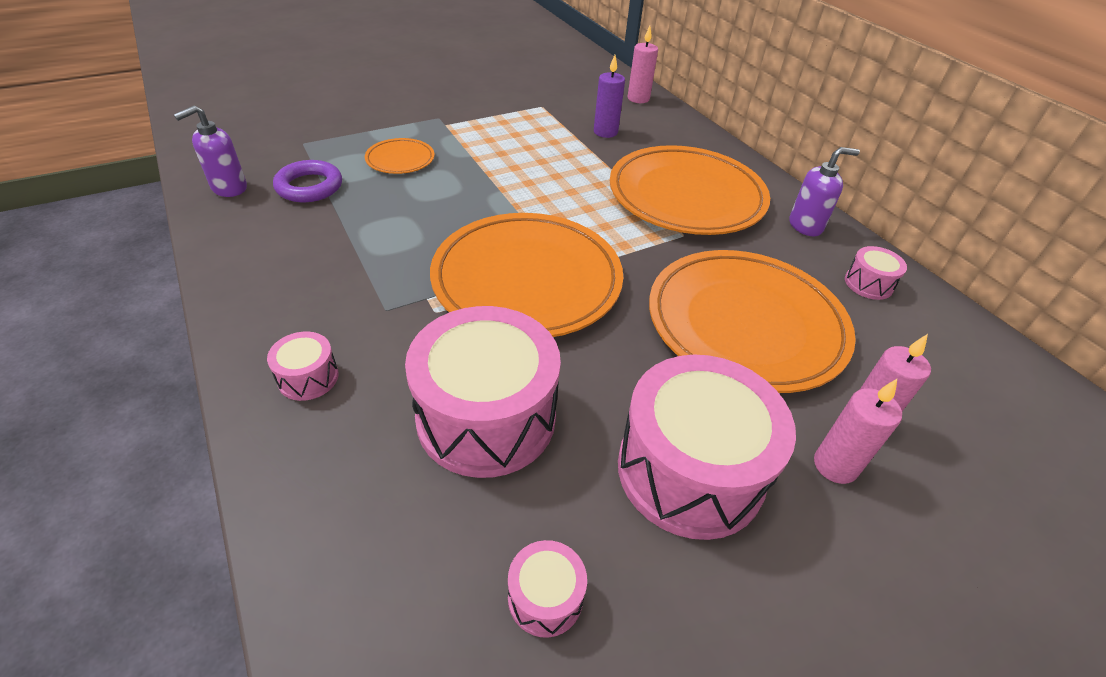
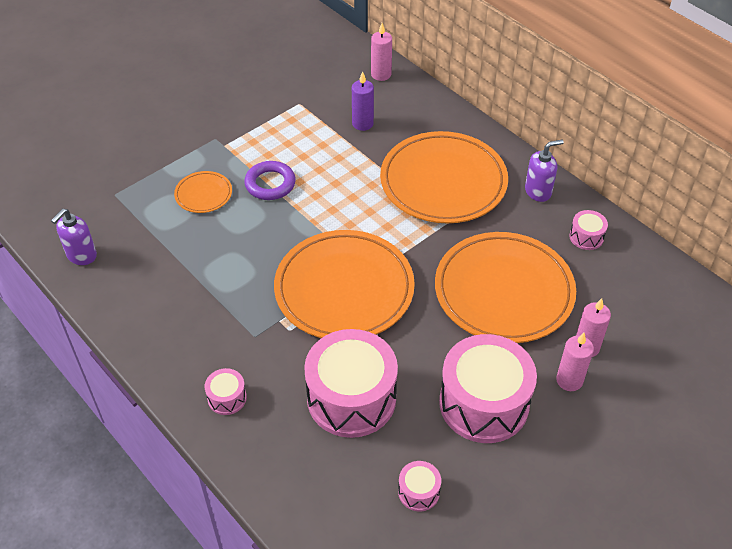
camera: 10 degrees left, 5 degrees up
(309, 186) = (144, 239): purple ring -> purple ring (270, 184)

